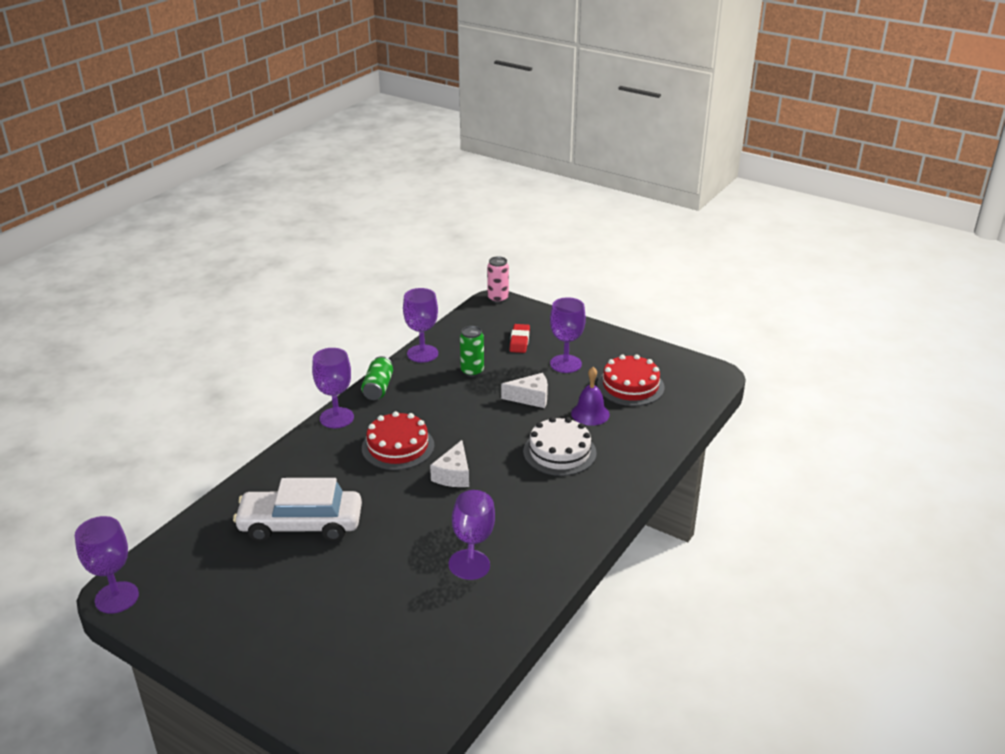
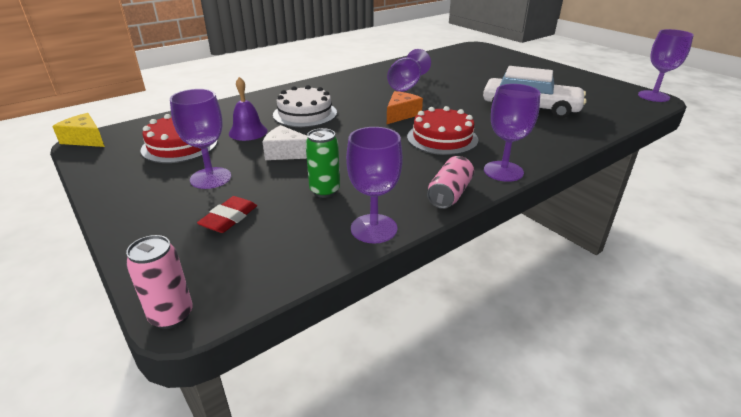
camera: 160 degrees left, 0 degrees up
(378, 388) = (449, 194): green can -> pink can
(453, 475) = (401, 114): white cheese -> orange cheese
(719, 374) = (85, 139): none -> yellow cheese

